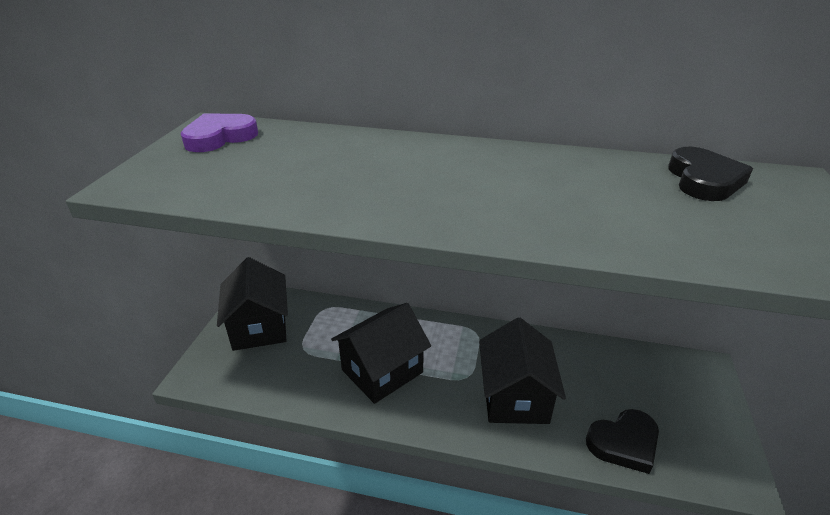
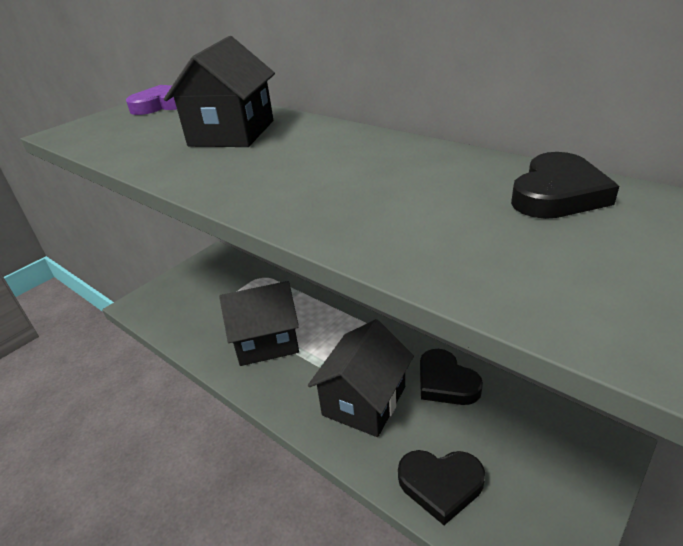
camera: 30 degrees right, 0 degrees up
(259, 327) = (203, 279): black house -> black house (232, 133)
(567, 358) = (446, 382): none -> black heart

